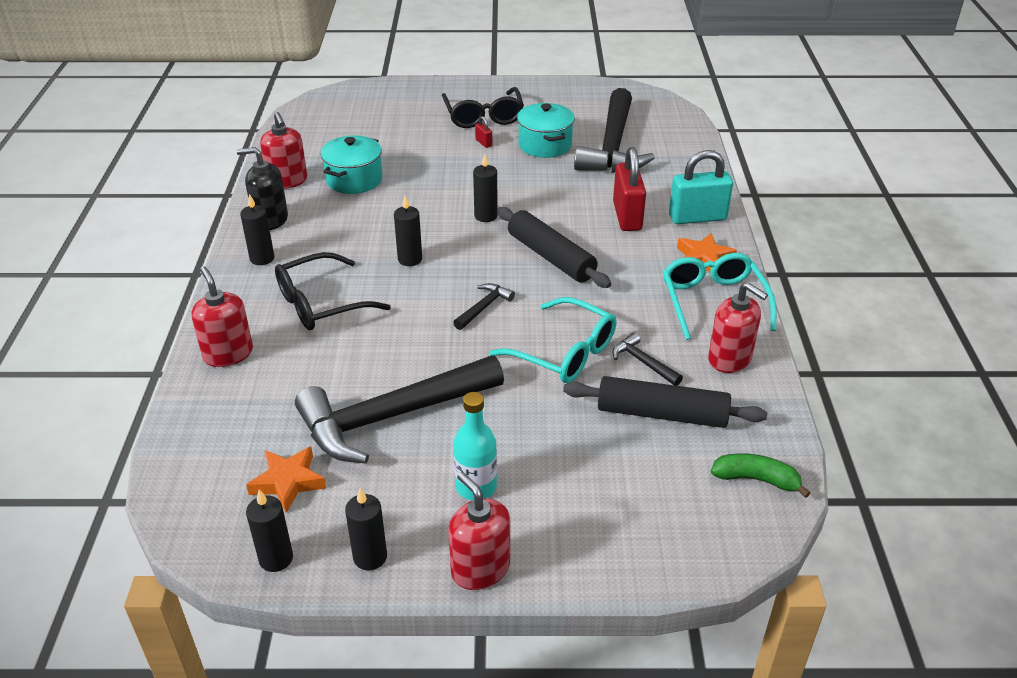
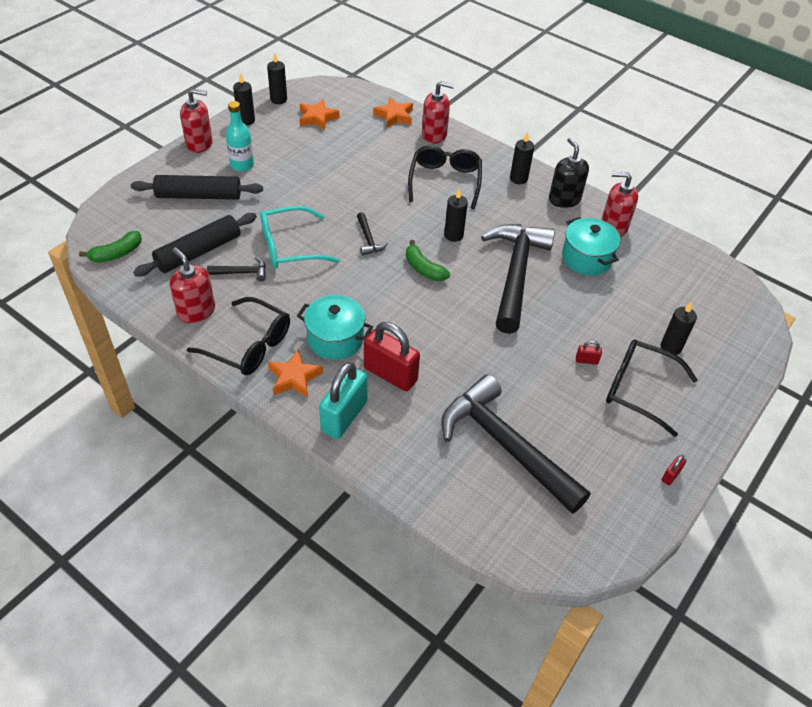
camera: 125 degrees right, 10 degrees up
(213, 409) = (394, 116): none -> orange star
(270, 219) = (564, 199): black soap dispenser -> black soap dispenser turned 60 degrees counterclockwise
(391, 417) = (320, 163): black hammer -> black hammer (515, 274)
(482, 255) = (423, 269): none -> green banana
(485, 216) = (470, 297): black candle -> black candle (670, 347)
(544, 88) = (670, 475): none -> red padlock
(545, 145) = (548, 398): turquoise pot -> turquoise pot (335, 339)
(551, 257) = (385, 299): black rolling pin -> black rolling pin (199, 196)
(713, 301) = (249, 345): turquoise glasses -> black glasses
(729, 359) = (196, 311): red soap dispenser -> red soap dispenser turned 60 degrees clockwise

